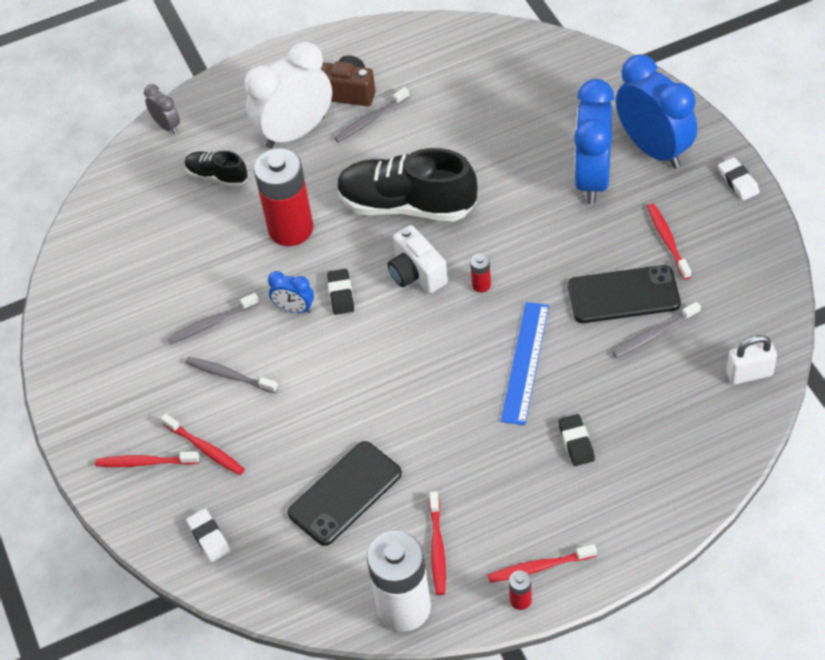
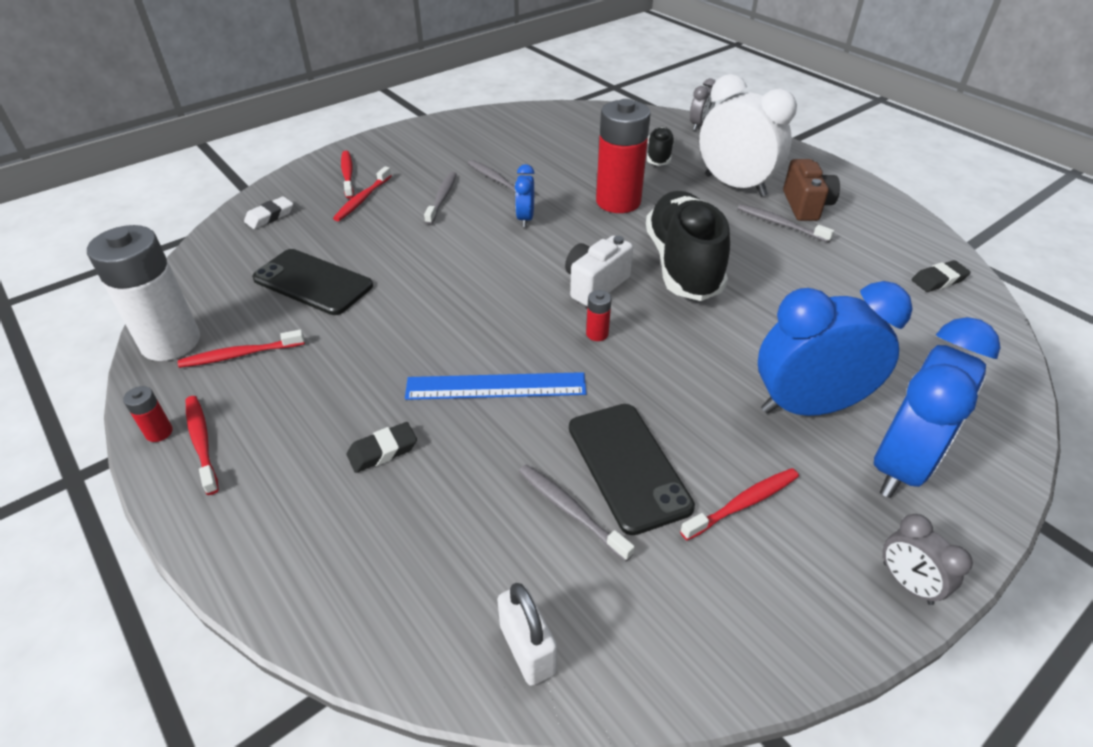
camera: 70 degrees right, 10 degrees down
(341, 294) = (551, 242): black eraser -> black eraser (938, 280)
(738, 181) = (907, 583): white eraser -> grey clock

